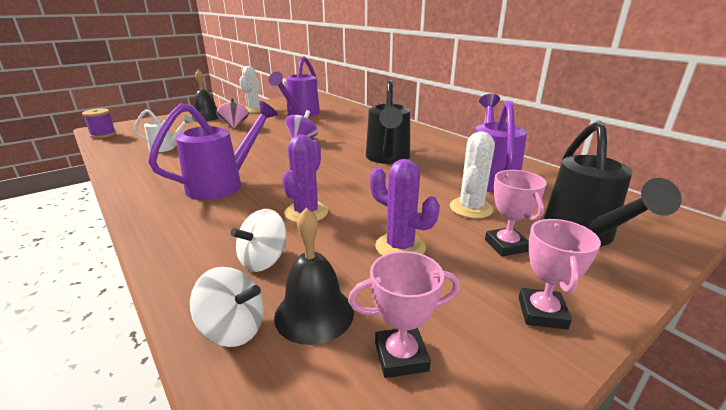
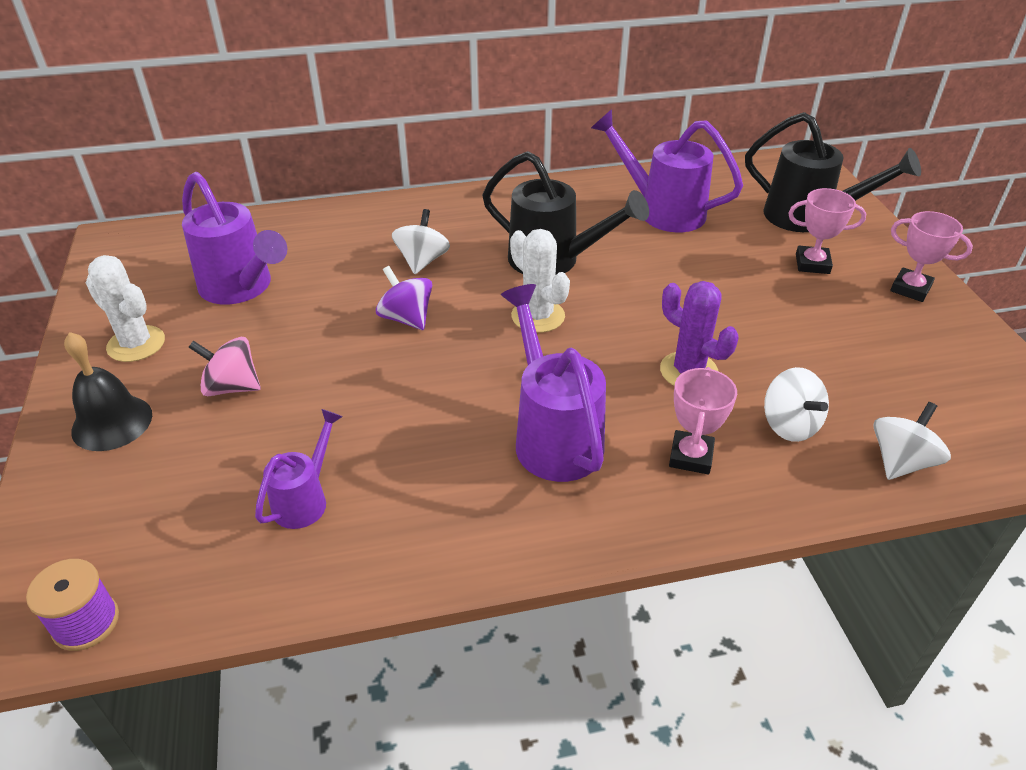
camera: 65 degrees left, 15 degrees up
(166, 148) = (305, 499): white watering can -> purple watering can
(314, 313) = (888, 407): black bell -> none
(353, 134) = (422, 261): none -> white spinning top
(400, 247) = (794, 325): purple cactus -> none
(401, 356) = (947, 373): pink trophy -> pink trophy (691, 456)
(471, 208) = (732, 253): white cactus -> white cactus (538, 316)

